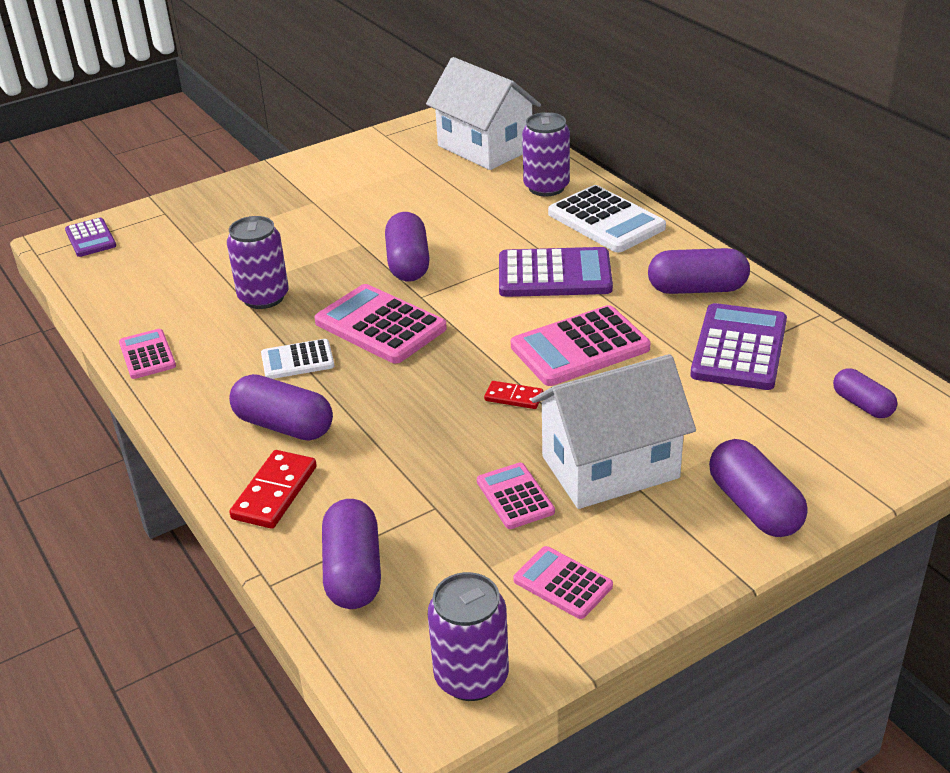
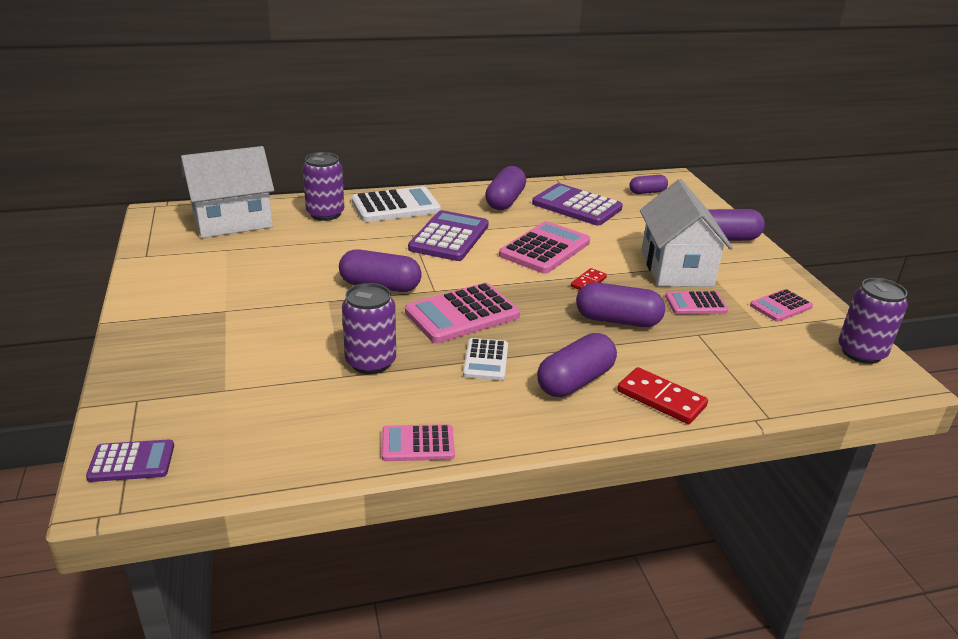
camera: 75 degrees left, 5 degrees down
(353, 572) = (760, 378): purple capsule -> purple capsule (617, 320)
(580, 347) = (545, 249): pink calculator -> pink calculator turned 135 degrees counterclockwise

